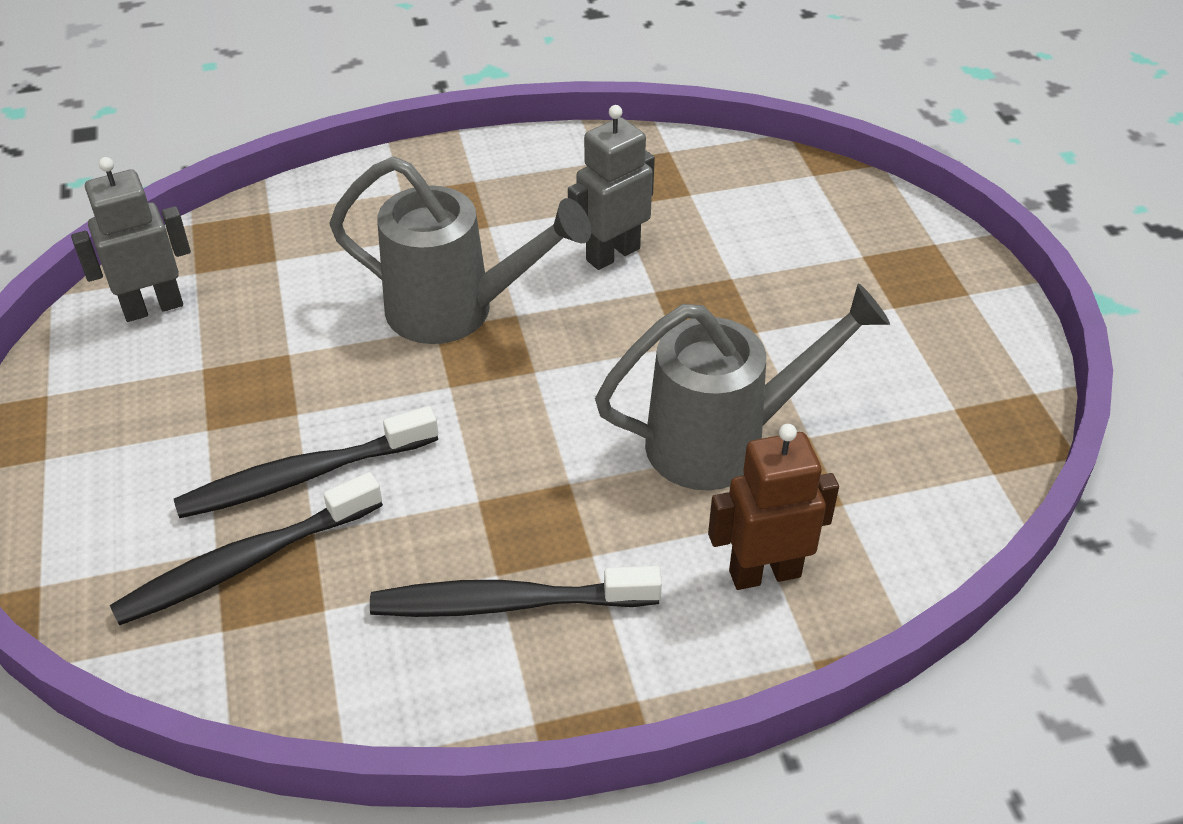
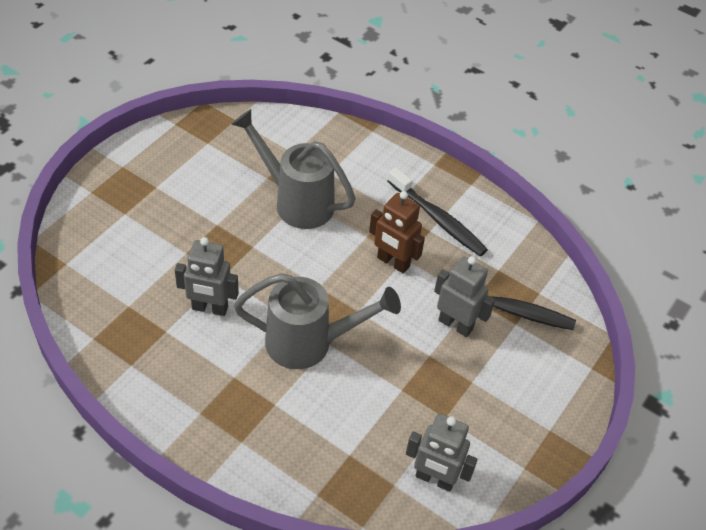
camera: 135 degrees left, 5 degrees up
(303, 476) = (456, 324): black toothbrush -> grey robot
(457, 311) = (310, 343): grey watering can -> grey watering can turned 120 degrees clockwise
(764, 573) = (349, 158): brown robot -> brown robot (393, 262)

